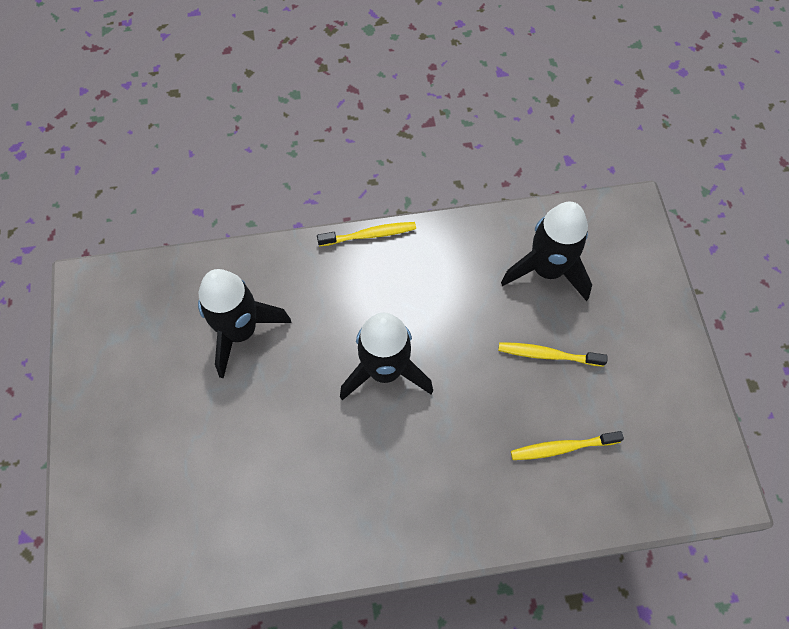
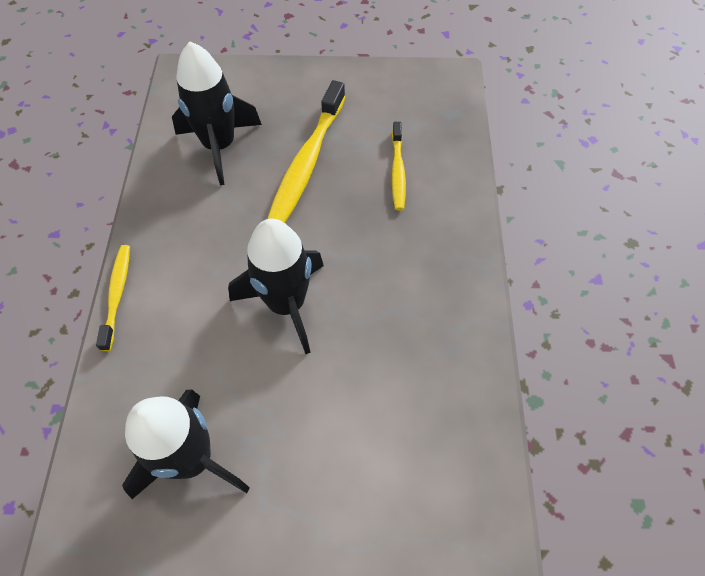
camera: 80 degrees left, 5 degrees down
(548, 355) = (306, 163): yellow toothbrush -> yellow toothbrush, size x1.77

